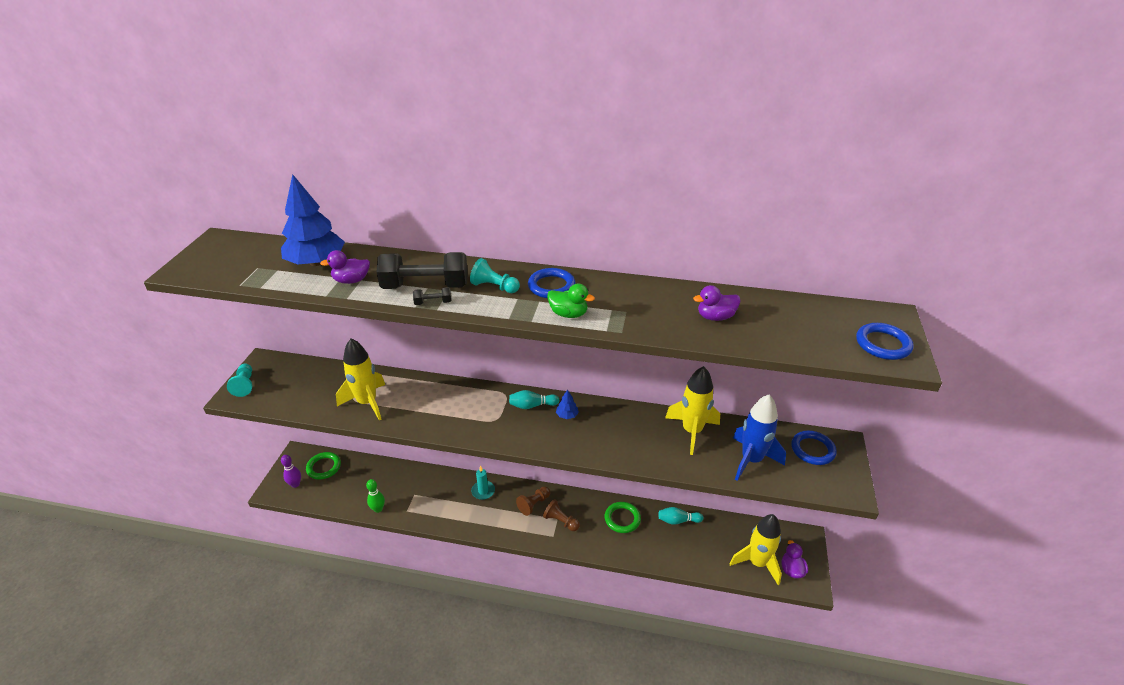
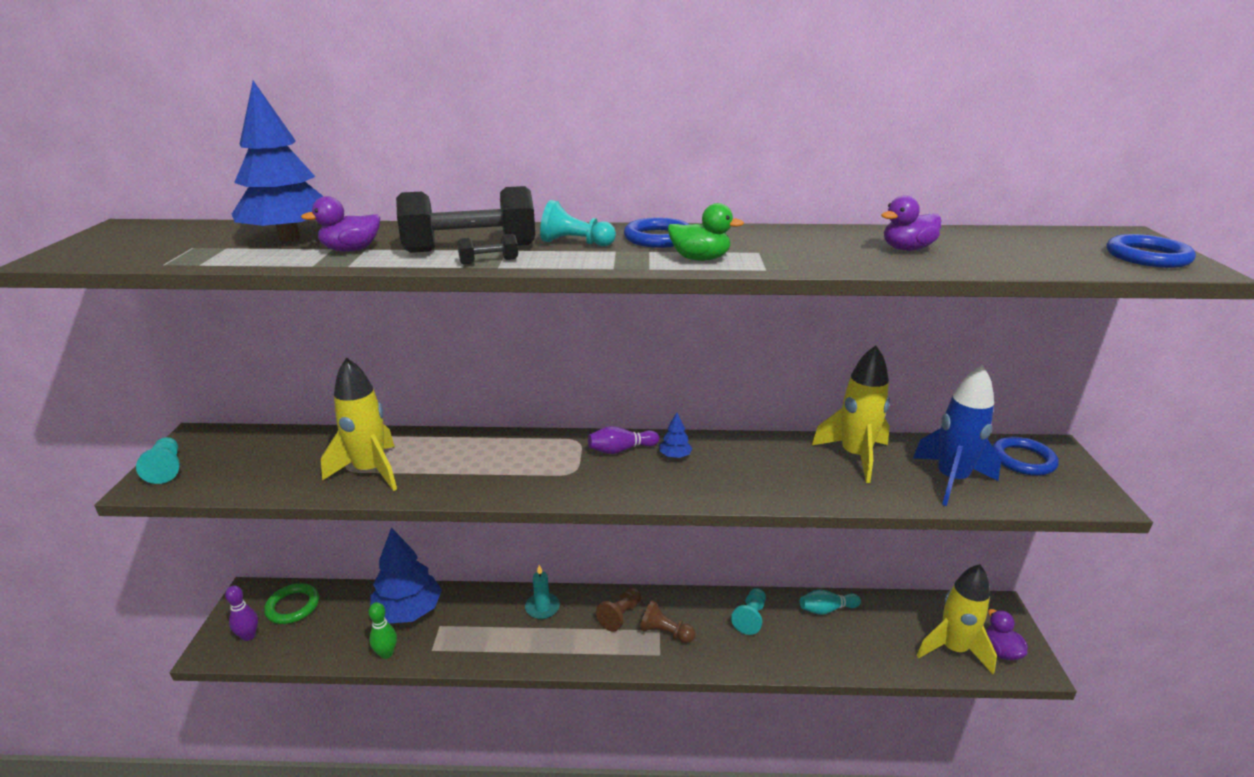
camera: 10 degrees left, 10 degrees down
(396, 481) = (408, 611): none -> blue tree
(532, 405) = (621, 450): turquoise bowling pin -> purple bowling pin
(622, 519) = (750, 617): green ring -> turquoise pawn

